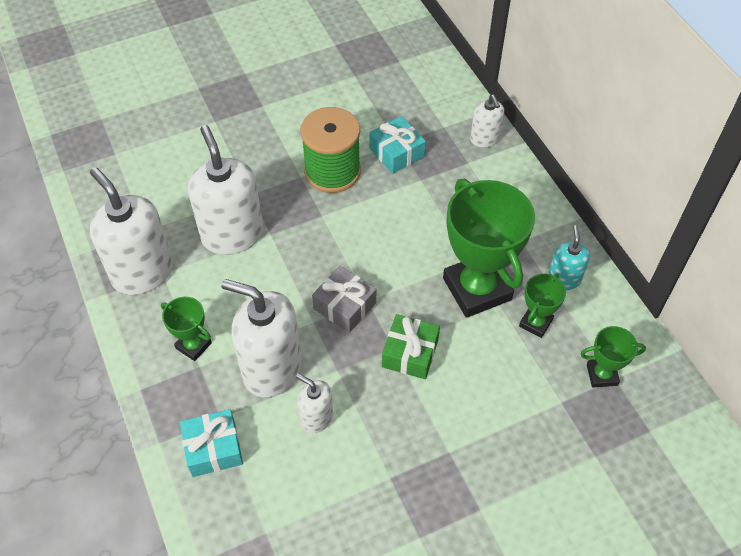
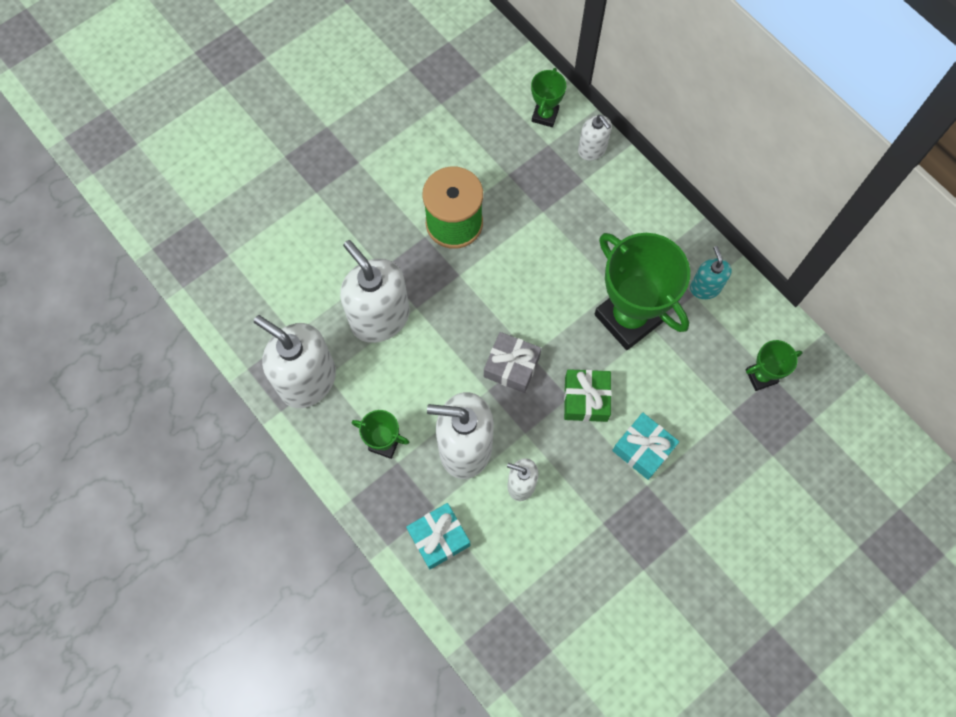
camera: 15 degrees left, 15 degrees up
(396, 152) = (510, 186): turquoise gift -> turquoise gift (643, 449)
(535, 323) = (690, 339): green trophy -> green trophy (545, 115)

